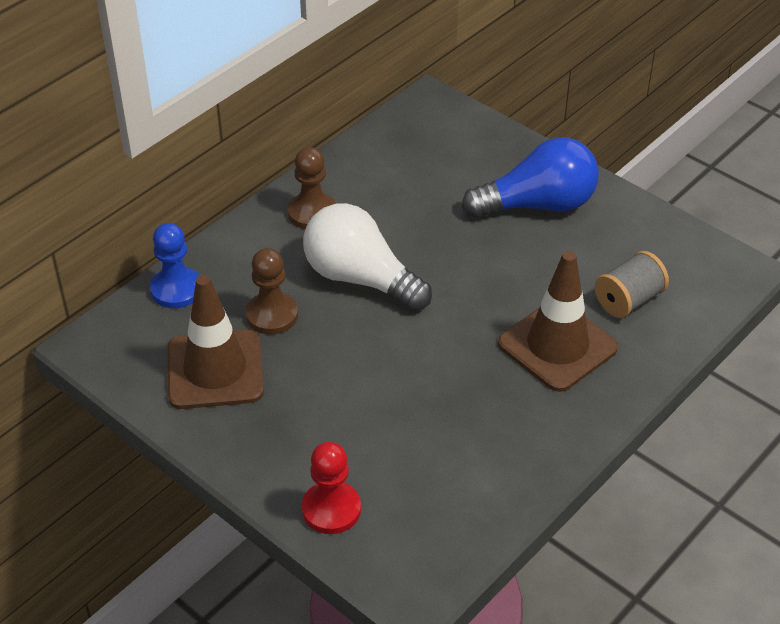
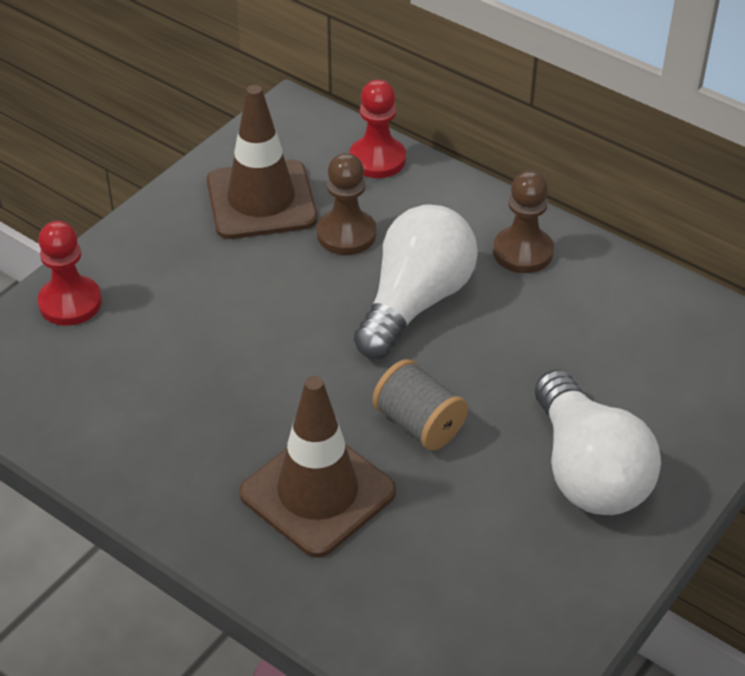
camera: 85 degrees right, 0 degrees up
(176, 289) = (377, 159): blue pawn -> red pawn
(538, 205) = (588, 471): blue light bulb -> white light bulb
(628, 300) = (411, 572): grey spool -> grey spool (419, 424)

